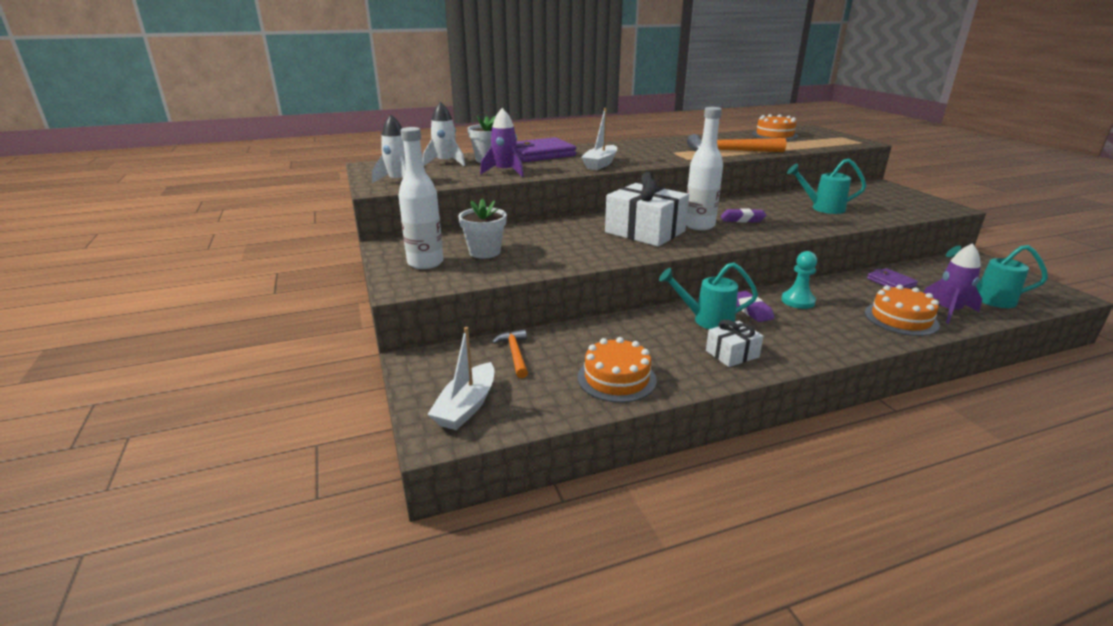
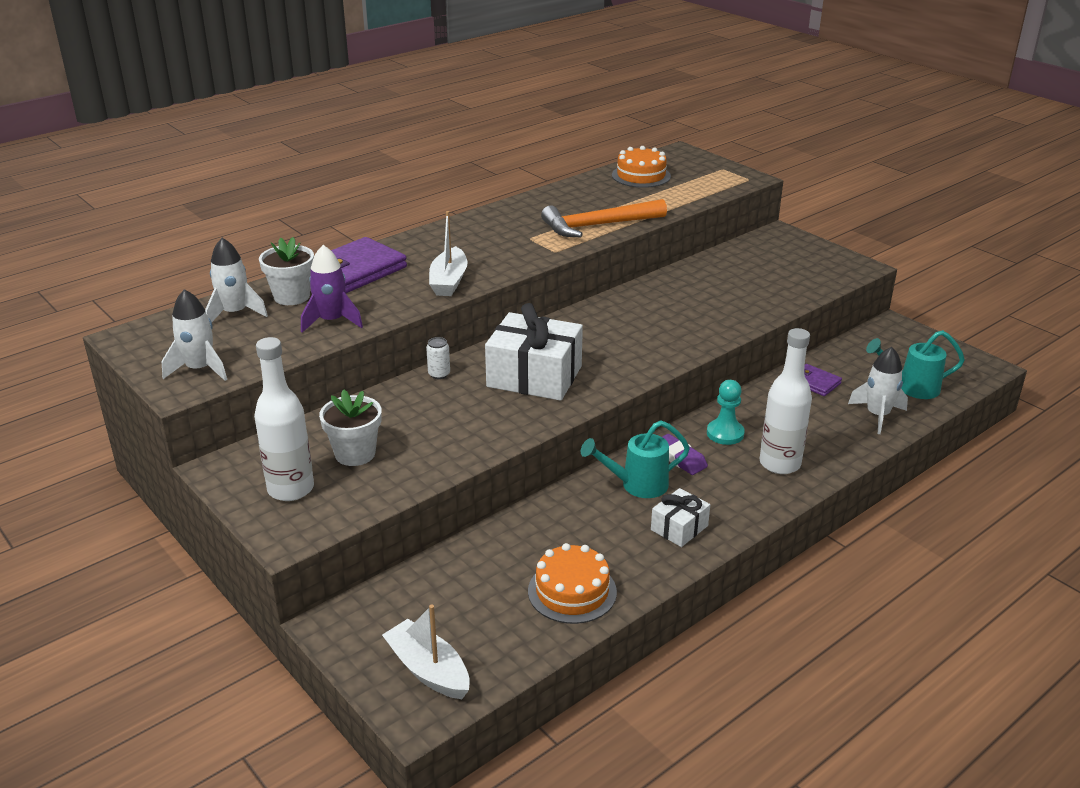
camera: 20 degrees left, 5 degrees up
(466, 406) = (428, 670): white boat -> white boat turned 135 degrees clockwise
(515, 354) = (444, 586): orange hammer -> none
(574, 222) = (439, 374): none -> white can
(699, 225) = (594, 352): white bottle -> white bottle (779, 464)
(742, 219) = (640, 330): purple eraser -> none
(822, 208) = (723, 293): turquoise watering can -> none
(901, 319) = (834, 437): orange cake -> none
(948, 311) = (877, 415): purple rocket -> white rocket

